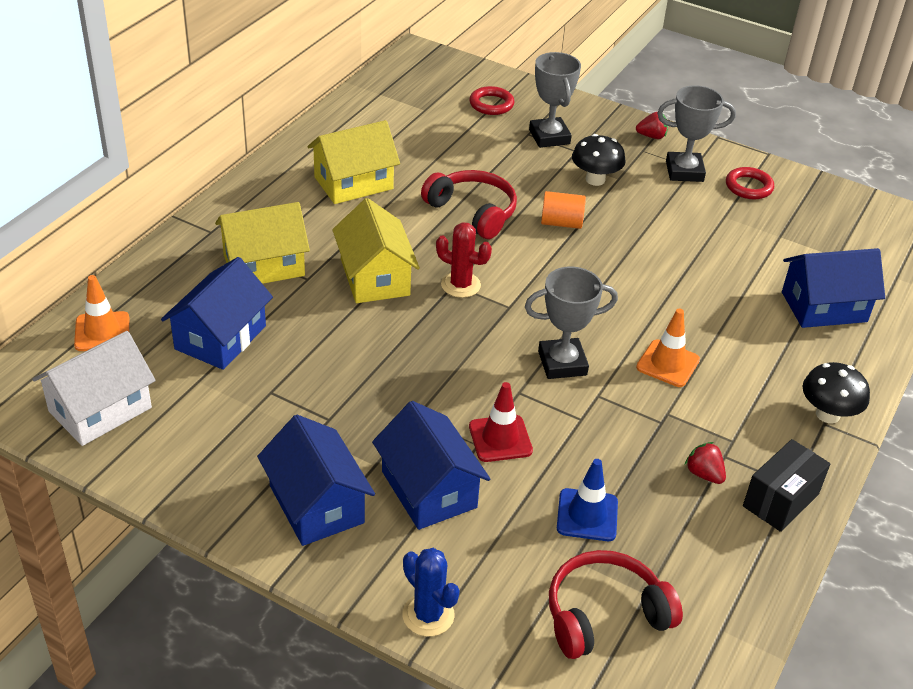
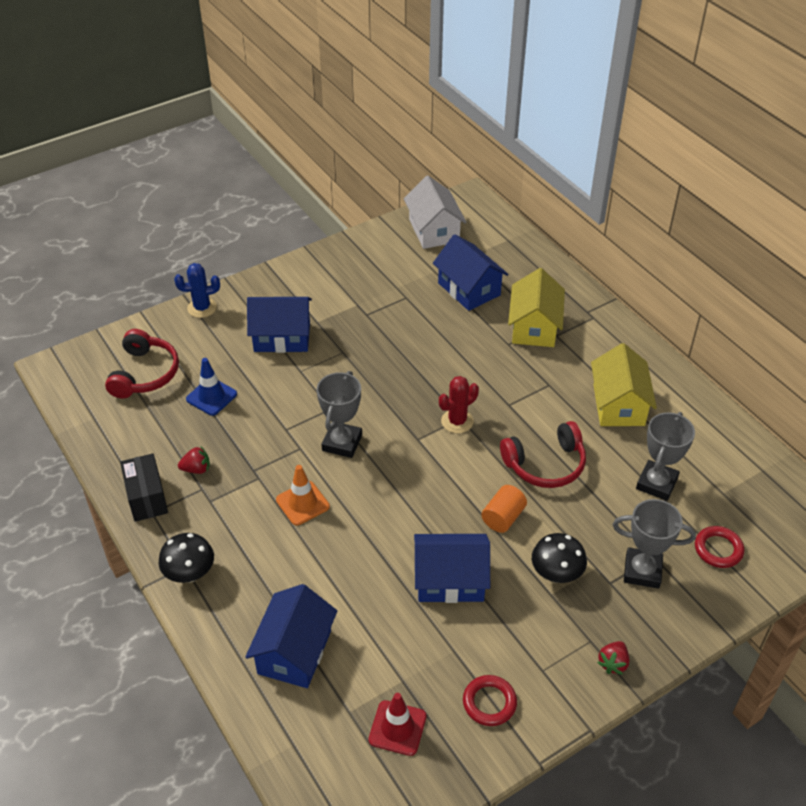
camera: 120 degrees right, 5 degrees up
(102, 332) = (503, 243): orange traffic cone -> none
(316, 504) = (305, 290): blue house -> blue house (450, 580)
(375, 277) = (491, 378): yellow house -> none
(500, 439) = (297, 383): red traffic cone -> red traffic cone (397, 728)
(684, 171) = (539, 658): grey trophy -> grey trophy (656, 483)

